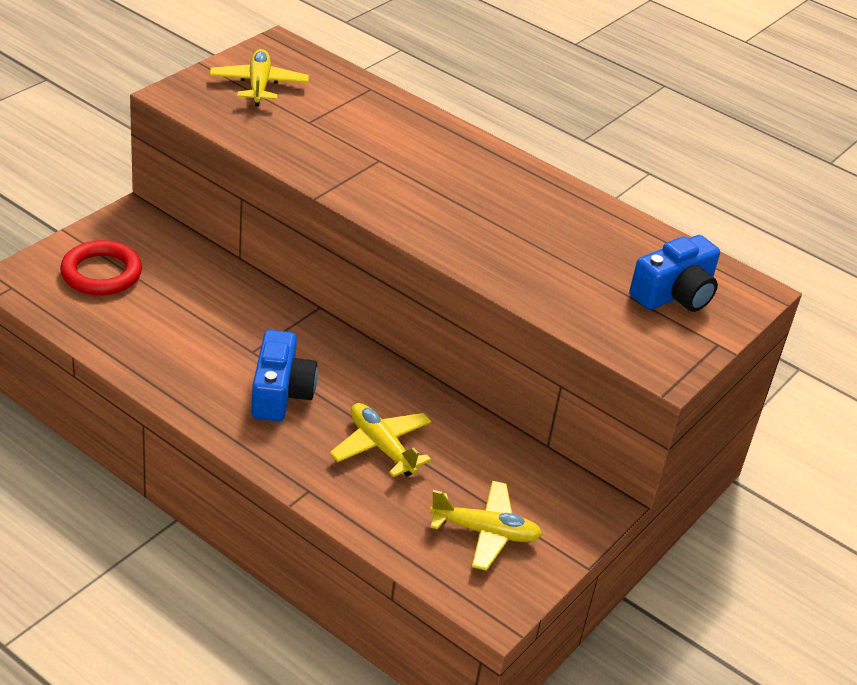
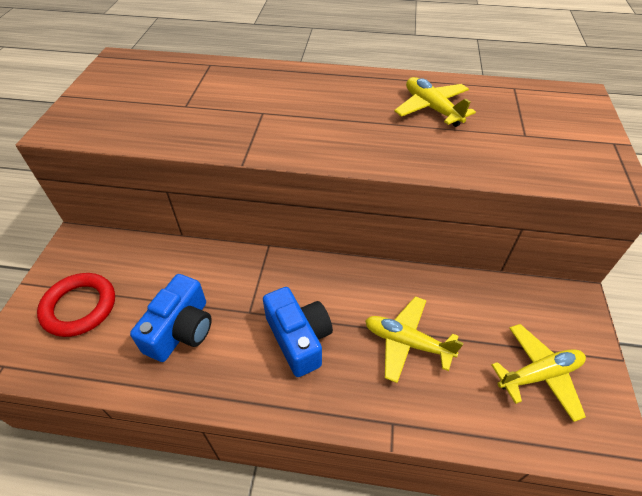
camera: 25 degrees left, 10 degrees up
(259, 85) = (124, 94): yellow plane -> yellow plane (432, 108)
(675, 295) = (548, 120): blue camera -> blue camera (181, 330)

